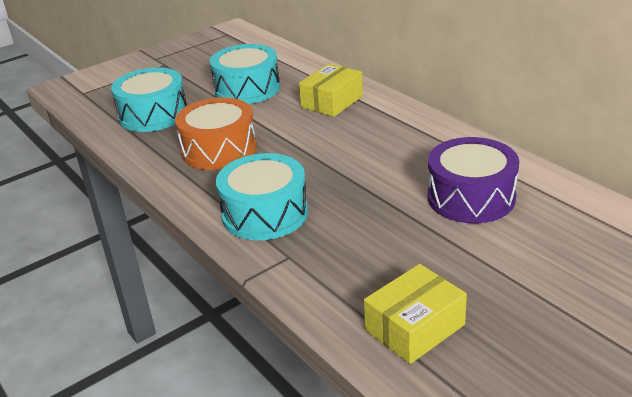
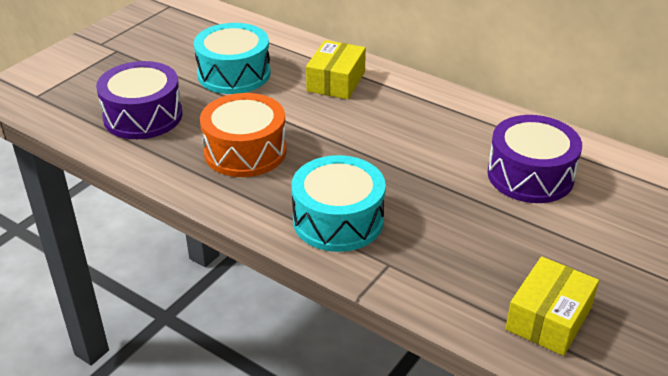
camera: 20 degrees left, 5 degrees up
(153, 114) = (143, 116): turquoise drum -> purple drum

